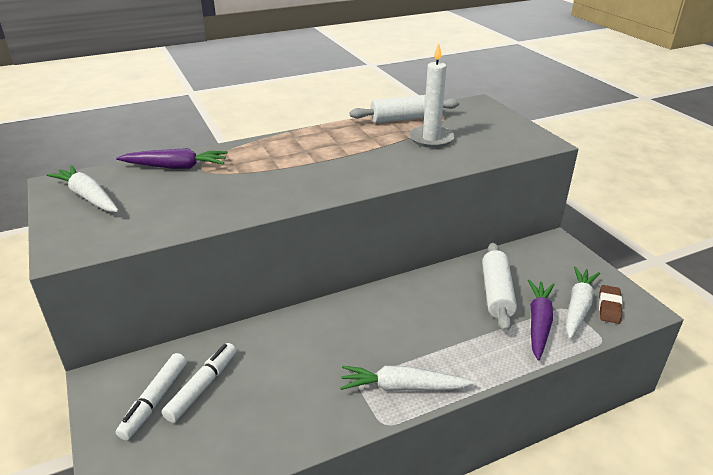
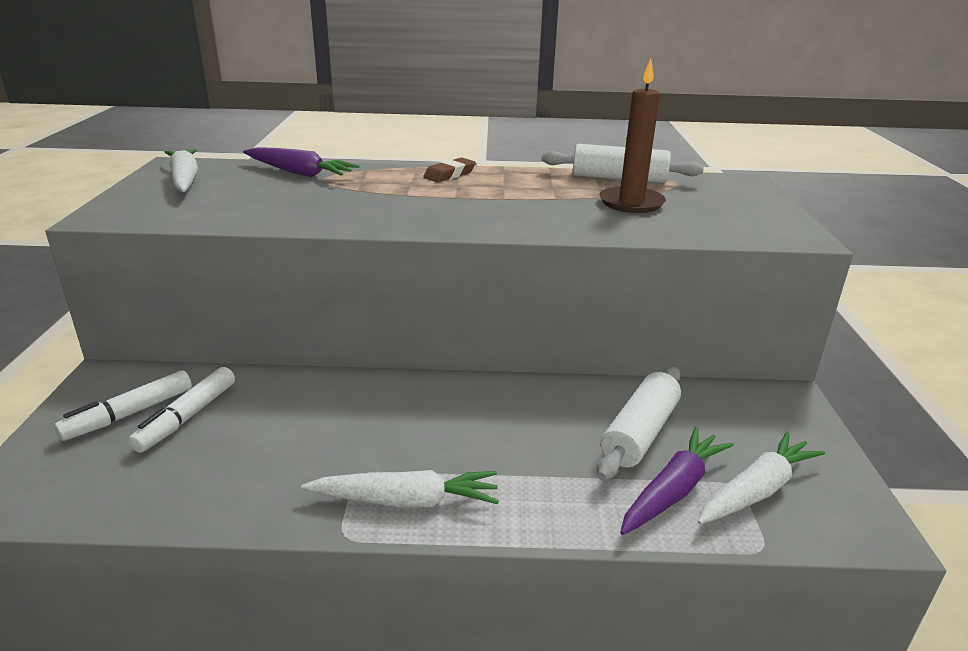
camera: 25 degrees right, 5 degrees down
(202, 387) = (187, 417): white marker -> white marker turned 150 degrees clockwise
(402, 387) = (406, 501): white carrot -> white carrot turned 150 degrees clockwise
(431, 139) = (631, 203): white candle -> brown candle
(609, 307) = (813, 507): brown eraser -> brown eraser (449, 174)

